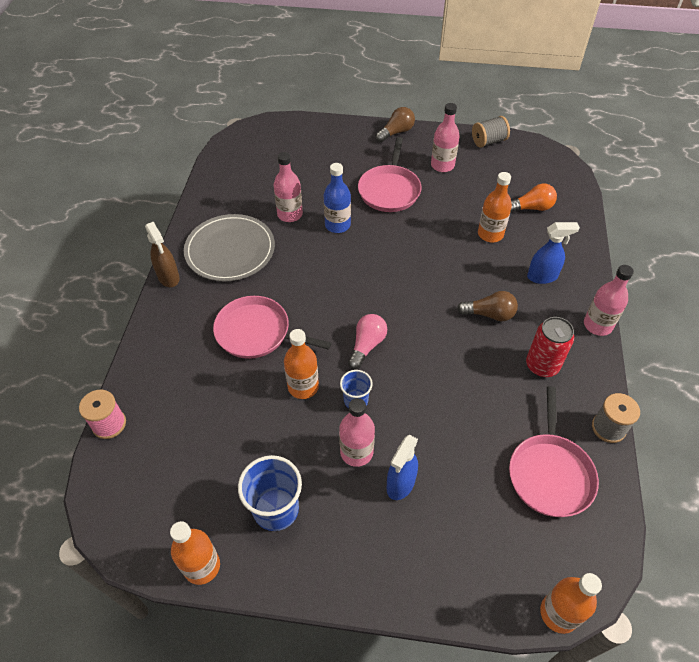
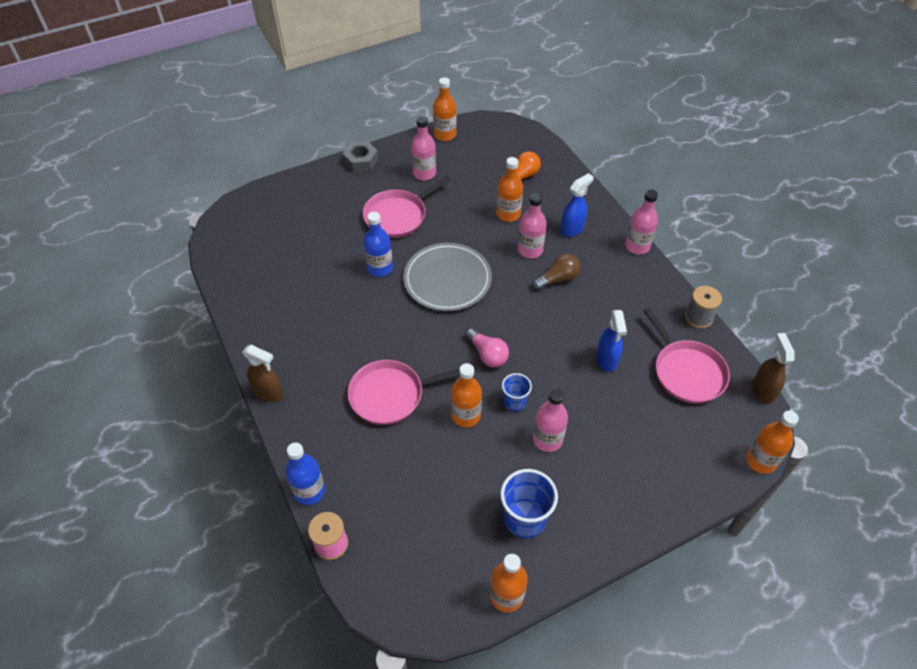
camera: 35 degrees left, 0 degrees up
(130, 372) = (309, 491): none -> blue bottle
(230, 250) = (304, 339): grey plate -> grey plate (447, 279)
(290, 214) = (330, 280): pink bottle -> pink bottle (530, 250)
(367, 345) = (487, 354): pink light bulb -> pink light bulb turned 150 degrees clockwise
(389, 190) = (398, 216): pink pan -> pink pan turned 75 degrees clockwise
(396, 132) = (361, 161): brown light bulb -> grey nut
(400, 484) = (597, 442): blue spray bottle -> blue spray bottle (607, 360)
(488, 141) = (445, 135): grey spool -> orange bottle
(542, 365) = (623, 298): red can -> none
(622, 543) = (763, 390): none -> brown spray bottle

